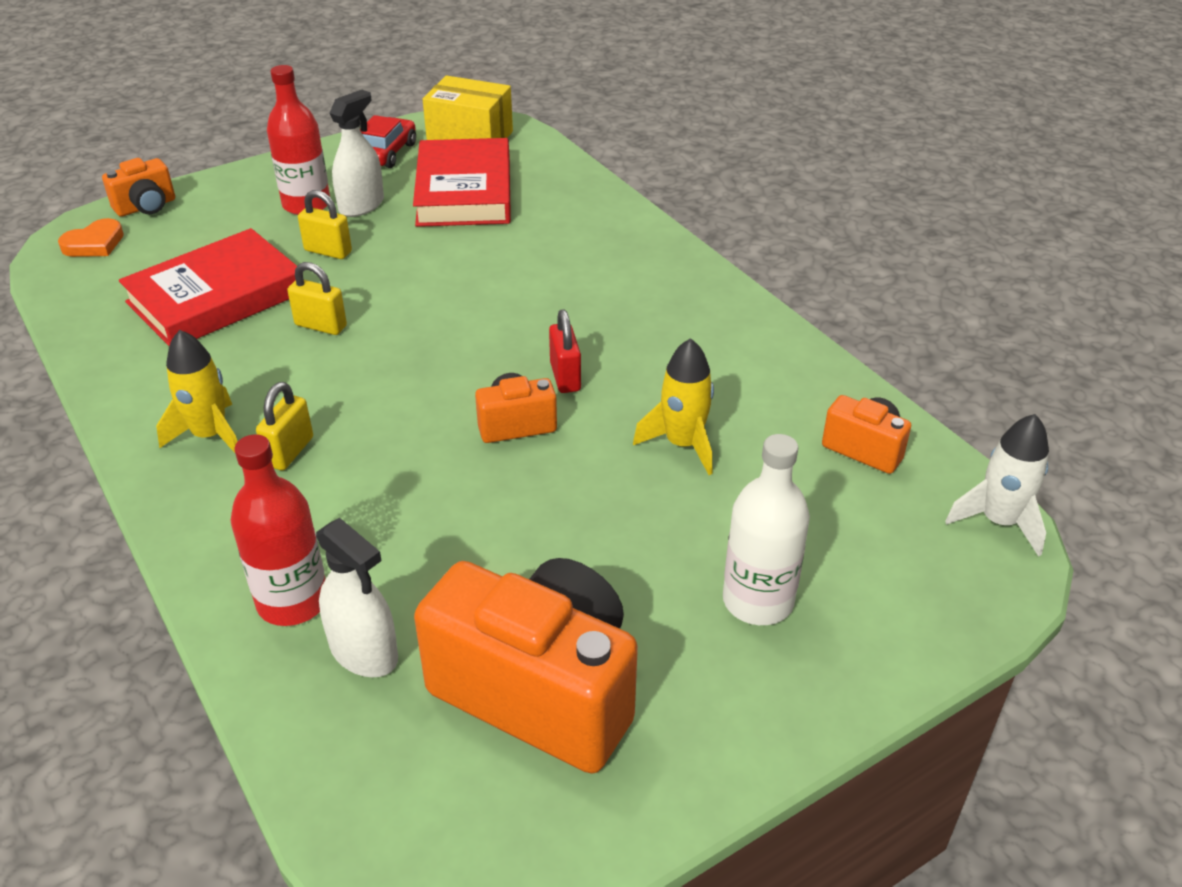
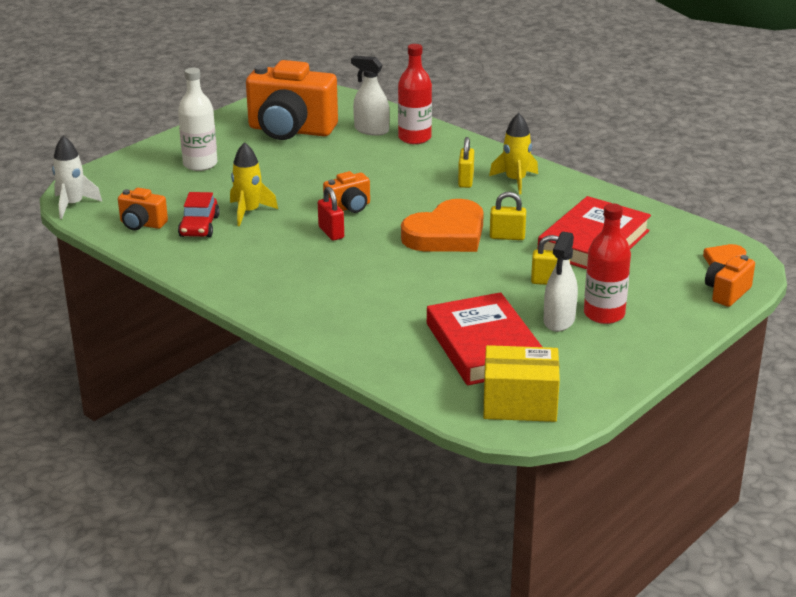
camera: 165 degrees right, 10 degrees down
(386, 153) = (584, 373): red car -> red car (199, 226)
(400, 344) = (446, 234): none -> orange heart

